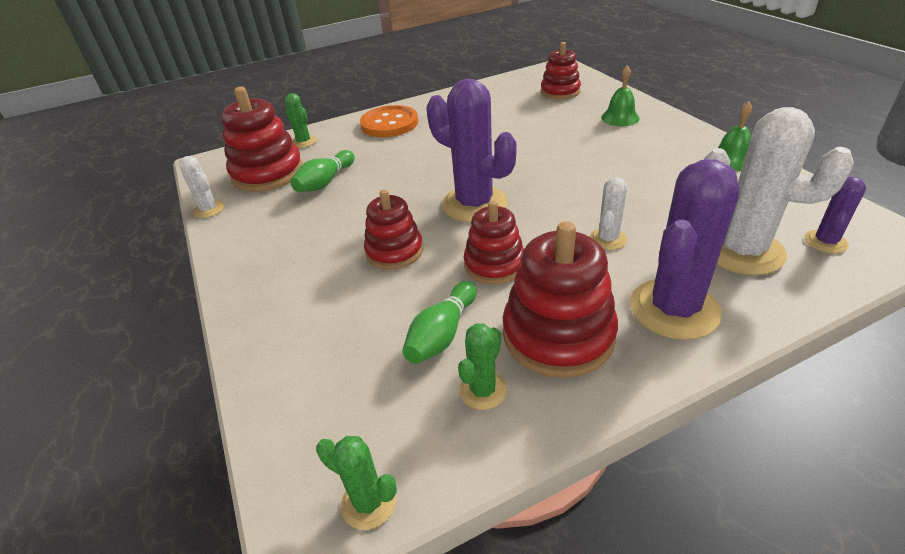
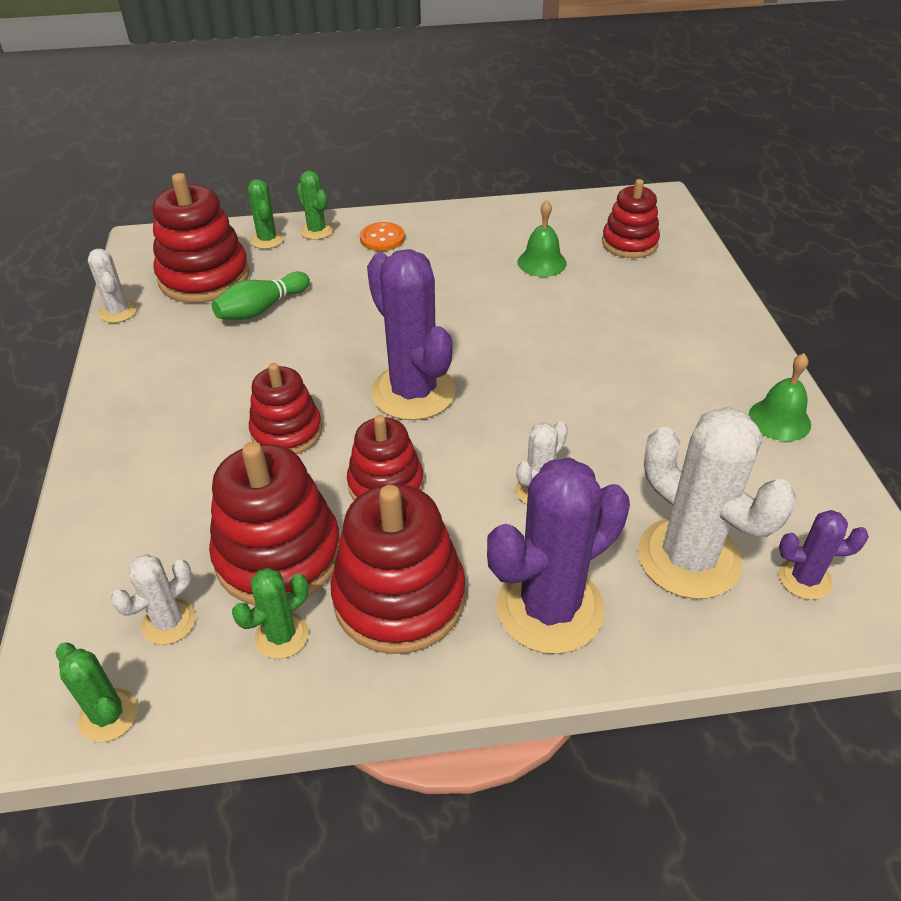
camera: 15 degrees right, 5 degrees up
(338, 129) = (316, 231): none -> green cactus
(379, 410) = (169, 622): none -> white cactus
(389, 123) = (382, 238): orange button -> orange button, size x0.58
(442, 334) = (278, 555): green bowling pin -> red stacking toy
(620, 118) = (680, 309): green bell -> green bell (542, 262)
(825, 242) = (804, 579): purple cactus -> purple cactus turned 45 degrees clockwise

